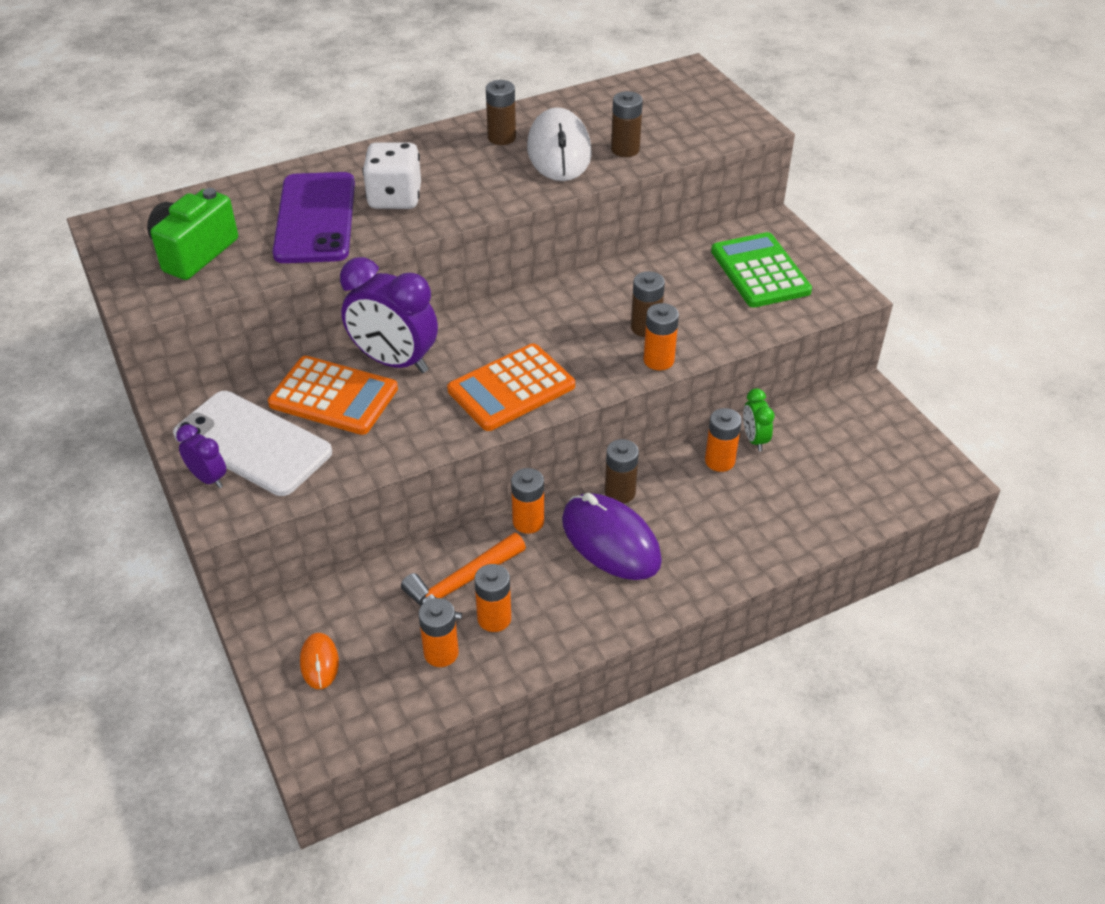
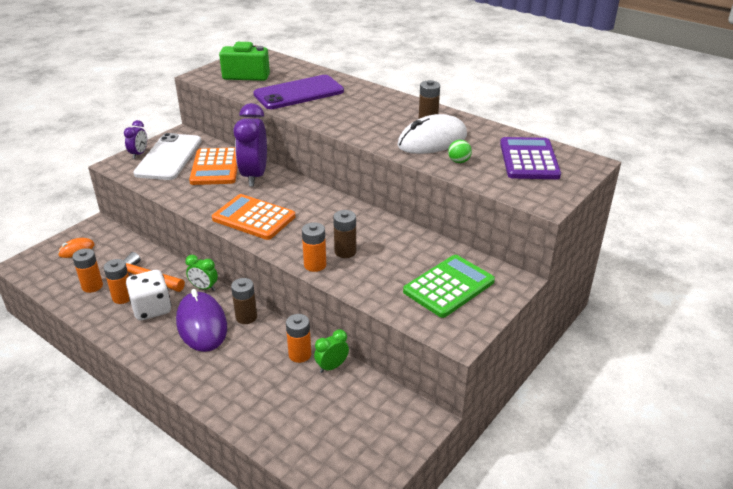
camera: 65 degrees right, 10 degrees down
(395, 198) = (335, 107): white dice -> white dice (152, 309)
(528, 522) = (204, 288): orange battery -> green clock
(610, 541) = (202, 325): purple mouse -> purple mouse turned 45 degrees counterclockwise
(625, 149) = (459, 161): brown battery -> green ball
(655, 103) = (529, 159): none -> purple calculator

